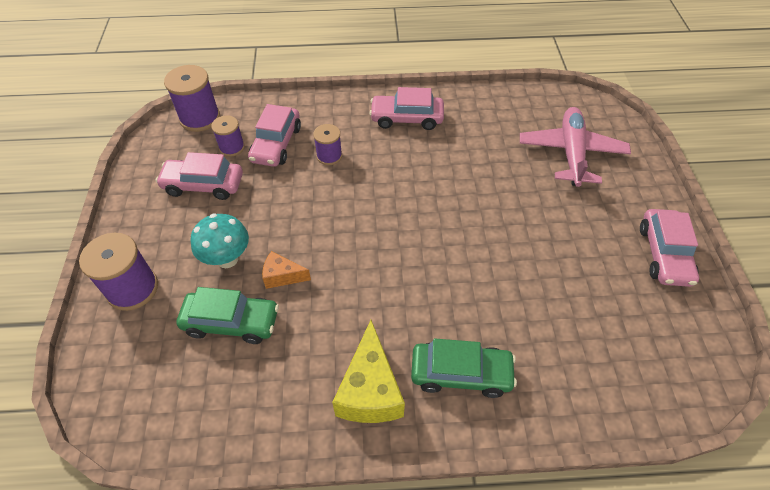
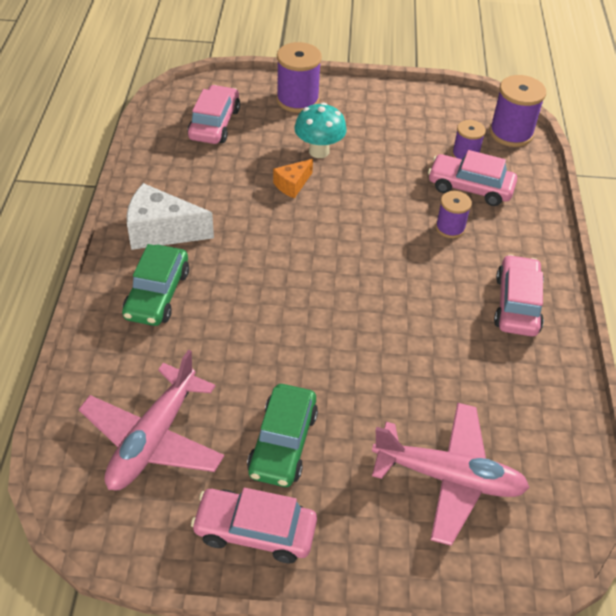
camera: 95 degrees right, 5 degrees down
(203, 185) = (412, 136): pink car -> pink car (214, 124)
(231, 322) = (251, 153): green car -> green car (283, 443)
(282, 276) = (292, 185): orange cheese -> orange cheese turned 150 degrees counterclockwise
(370, 390) = (161, 231): yellow cheese -> white cheese
(621, 339) = (153, 439): none -> pink plane

